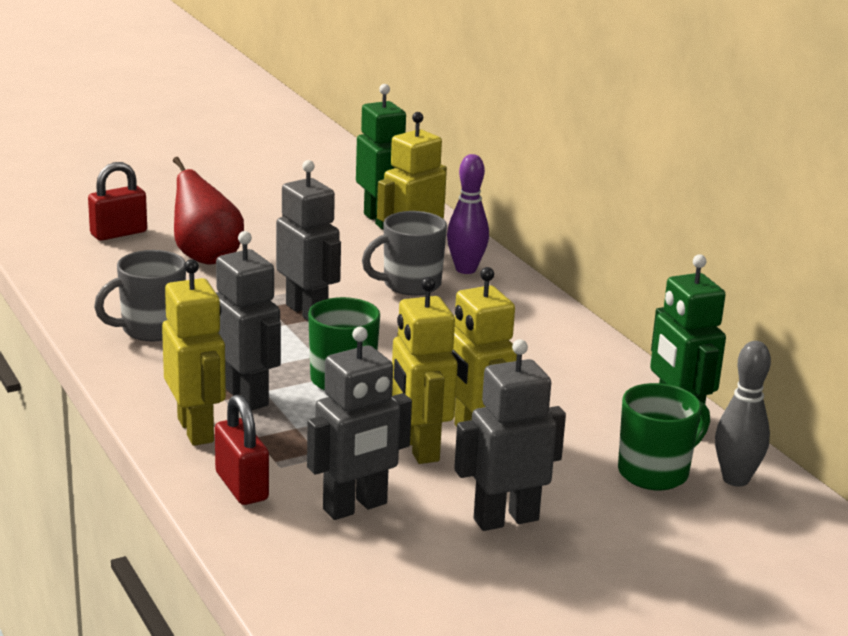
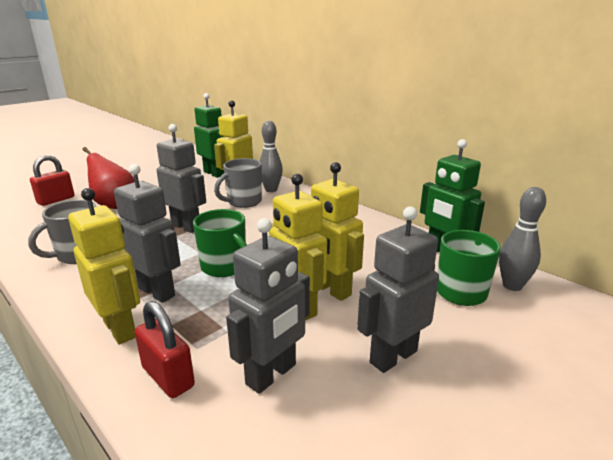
camera: 15 degrees left, 0 degrees up
(465, 269) = (271, 190): purple bowling pin -> grey bowling pin

